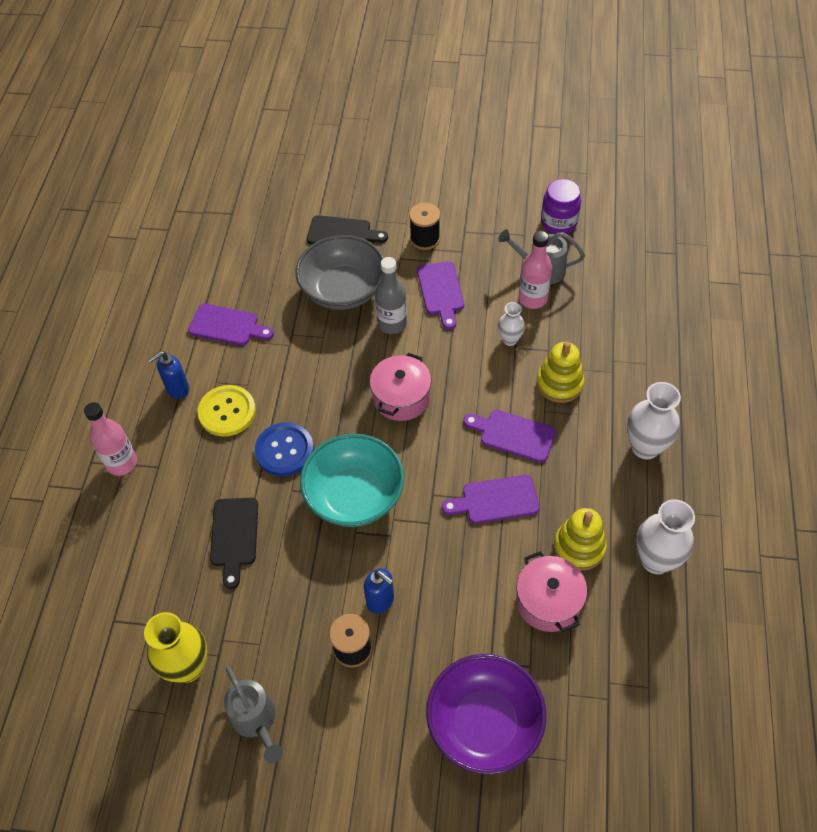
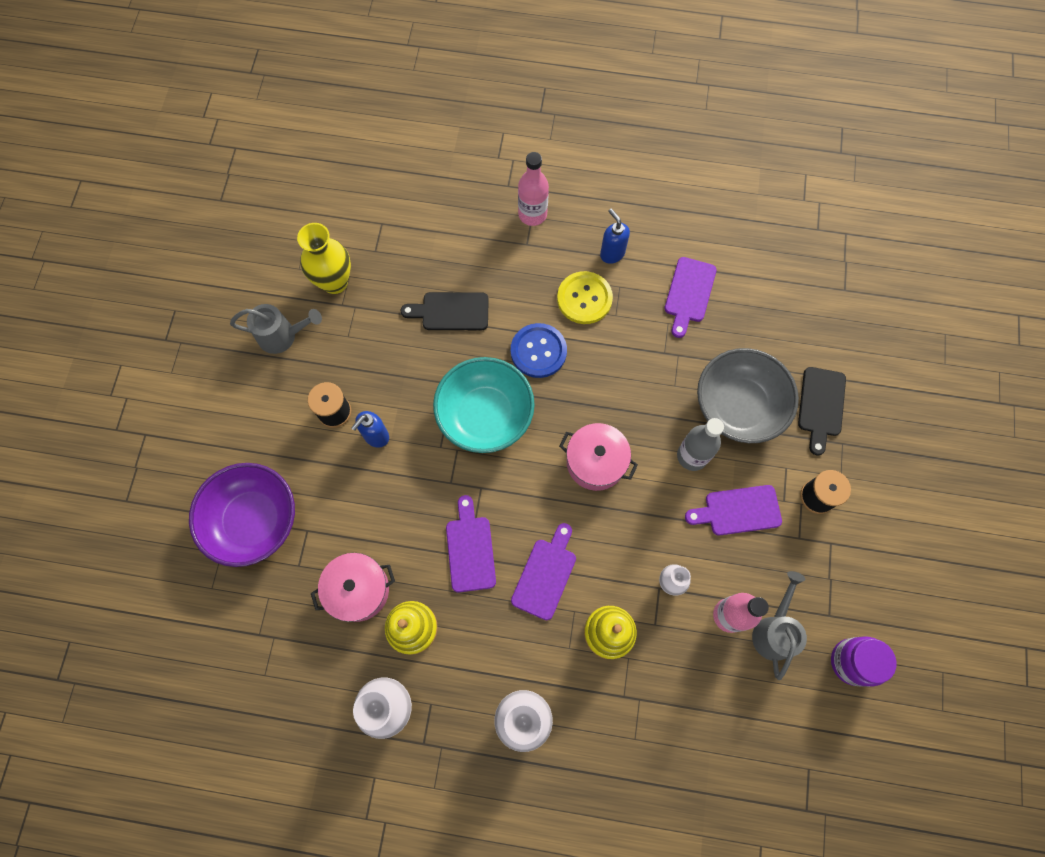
camera: 90 degrees right, 15 degrees up
(256, 721) = (282, 336): grey watering can -> grey watering can turned 150 degrees counterclockwise

